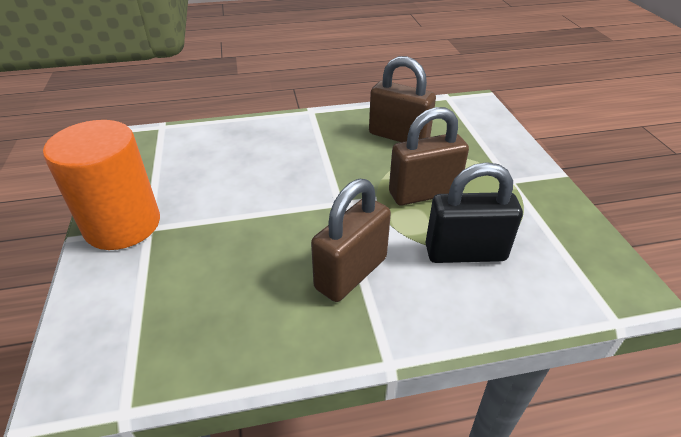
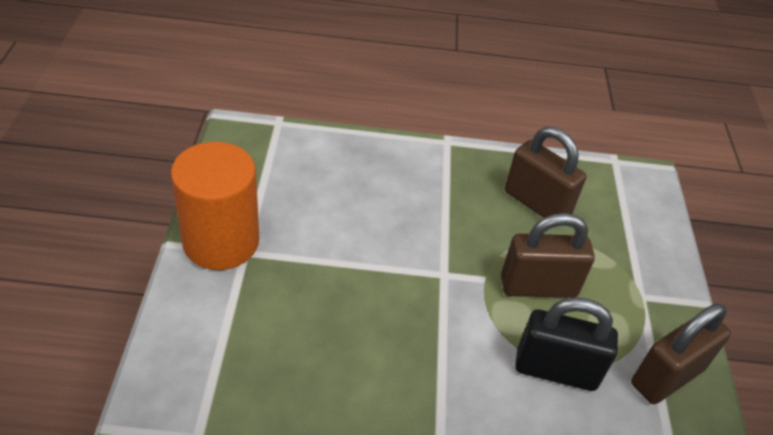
camera: 10 degrees right, 5 degrees up
(351, 273) = (432, 360): brown padlock -> brown padlock (666, 376)

